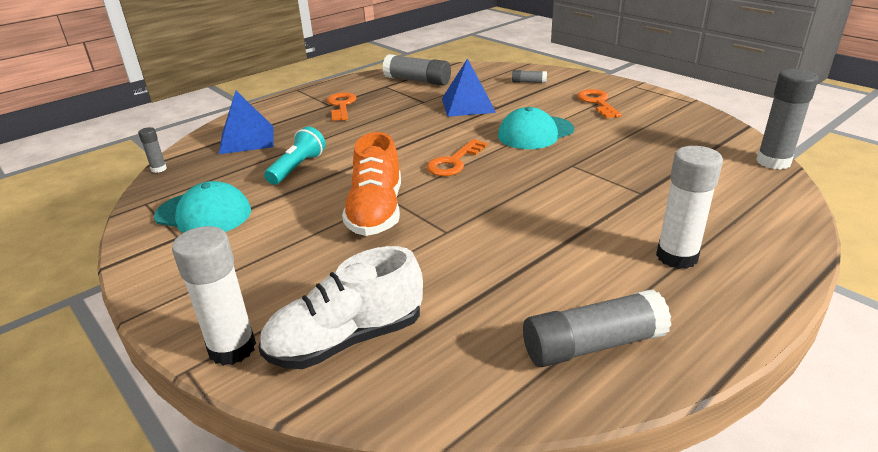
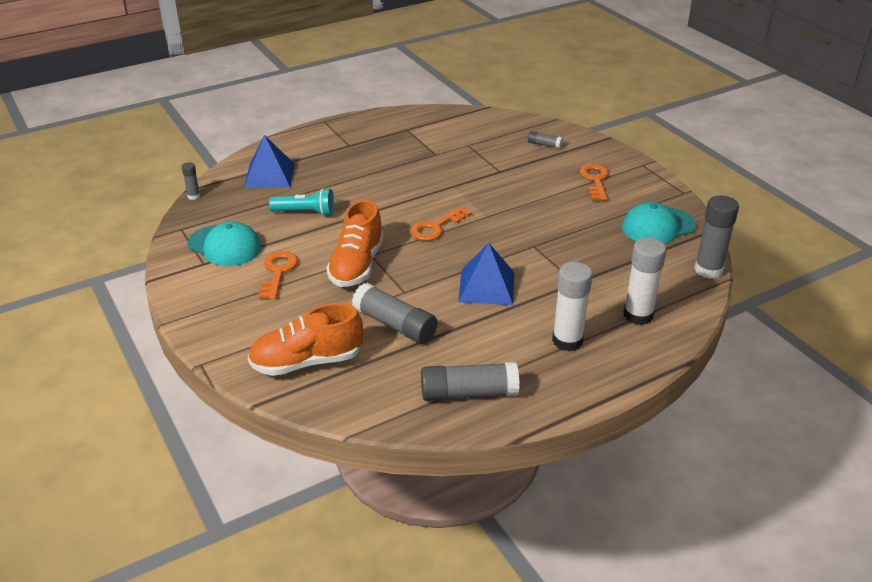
camera: 10 degrees right, 5 degrees up
(232, 348) = (231, 355): white glue stick -> white glue stick (638, 315)
(297, 168) = (305, 212): turquoise flashlight -> turquoise flashlight turned 60 degrees clockwise
(341, 105) = (360, 148): orange key -> orange key (278, 272)
(346, 340) = (307, 362): white shoe -> orange shoe
(417, 81) = (439, 127): grey glue stick -> grey glue stick (395, 325)
(468, 105) = (474, 165): blue pyramid -> blue pyramid (486, 286)
(535, 133) = (520, 207): turquoise cap -> turquoise cap (658, 226)

